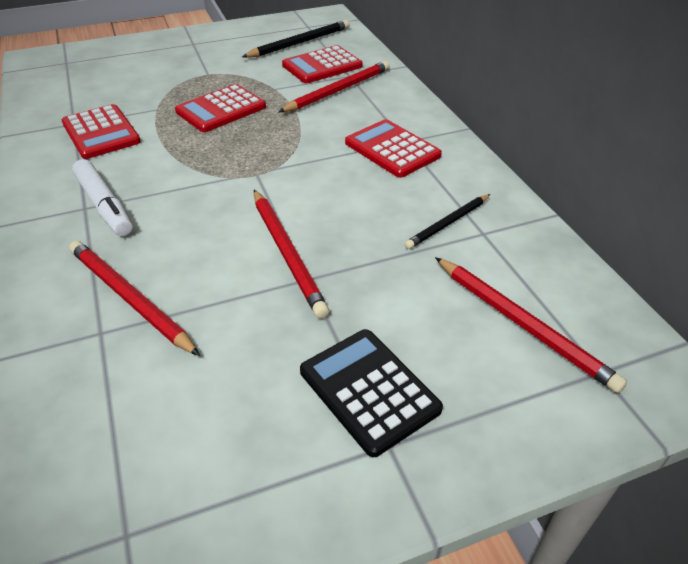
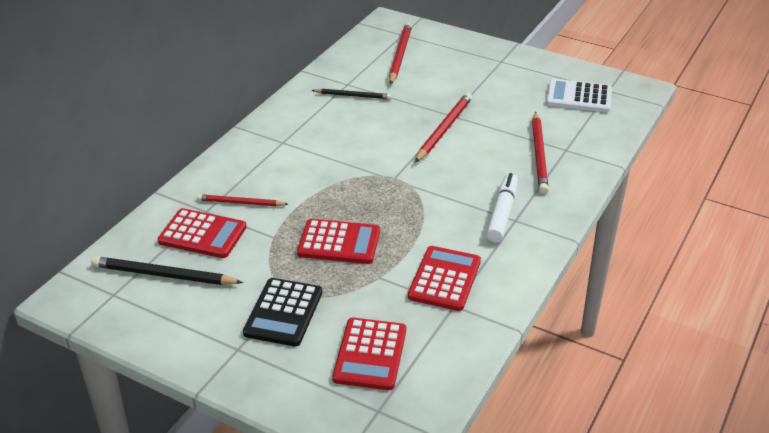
camera: 130 degrees left, 5 degrees down
(168, 463) = (579, 97): none -> white calculator
(338, 90) = (240, 203): red pencil -> red pencil, size x0.64
(369, 390) = (486, 74): black calculator -> black calculator (283, 313)
(392, 149) = (300, 142): red calculator -> red calculator (370, 354)

